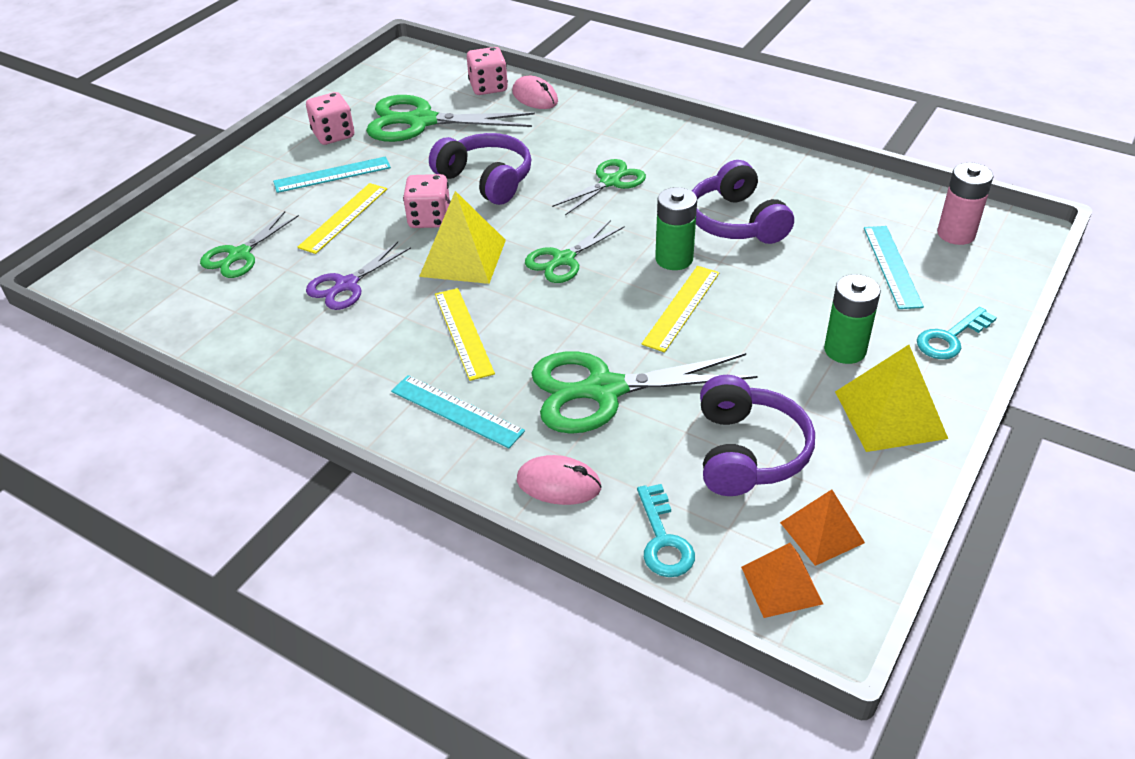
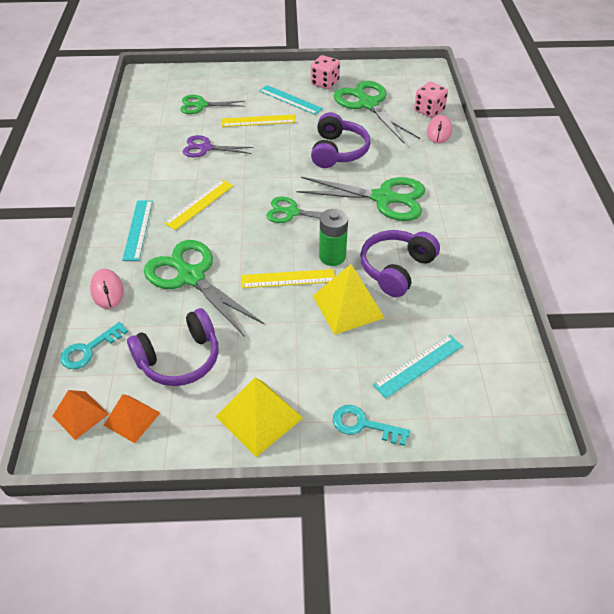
camera: 55 degrees right, 5 degrees up
(429, 218) = (284, 148): pink dice -> none
(463, 257) = (261, 175): yellow pyramid -> yellow pyramid (348, 306)
(610, 181) = (384, 198): green scissors -> green scissors, size x1.70
(845, 350) = (307, 371): green battery -> none
(956, 234) = (492, 390): pink battery -> none

